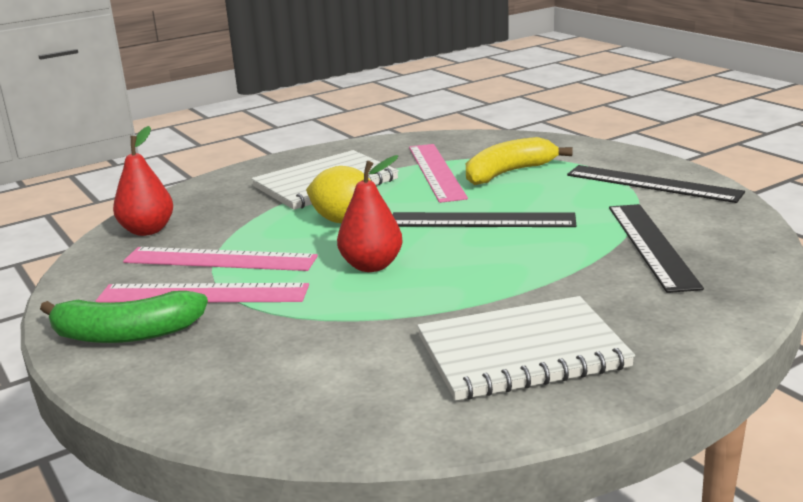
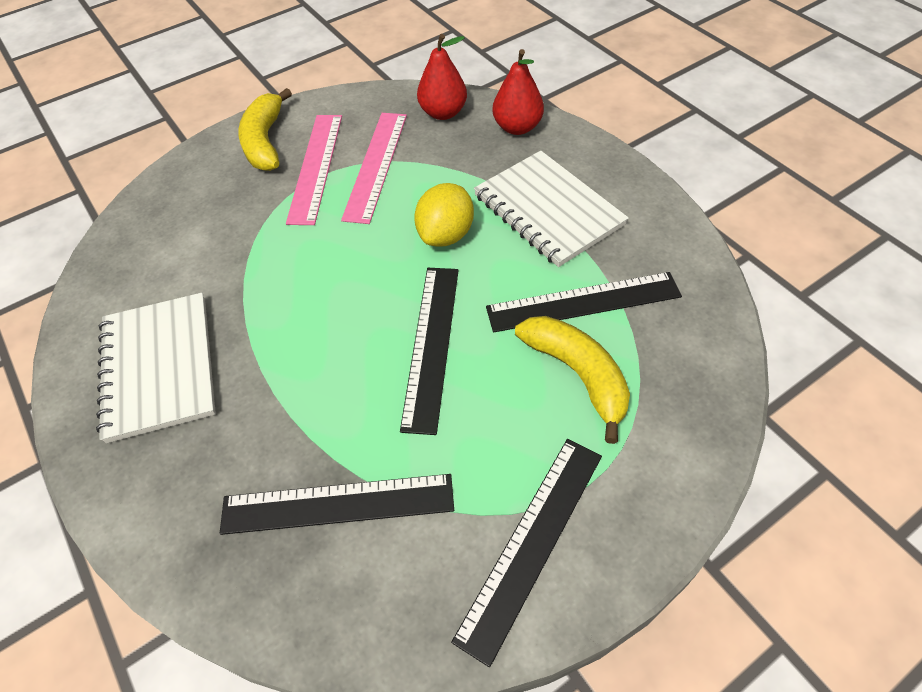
camera: 90 degrees right, 30 degrees up
(126, 334) = (265, 141): green banana -> yellow banana
(371, 266) = (342, 262): red pear -> red pear (517, 127)
(436, 172) = (583, 302): pink ruler -> black ruler

